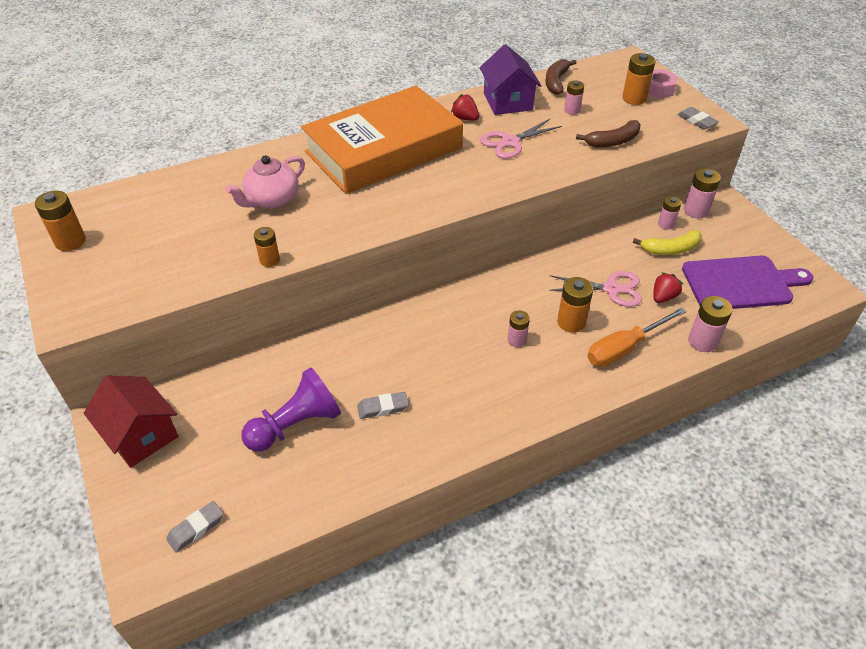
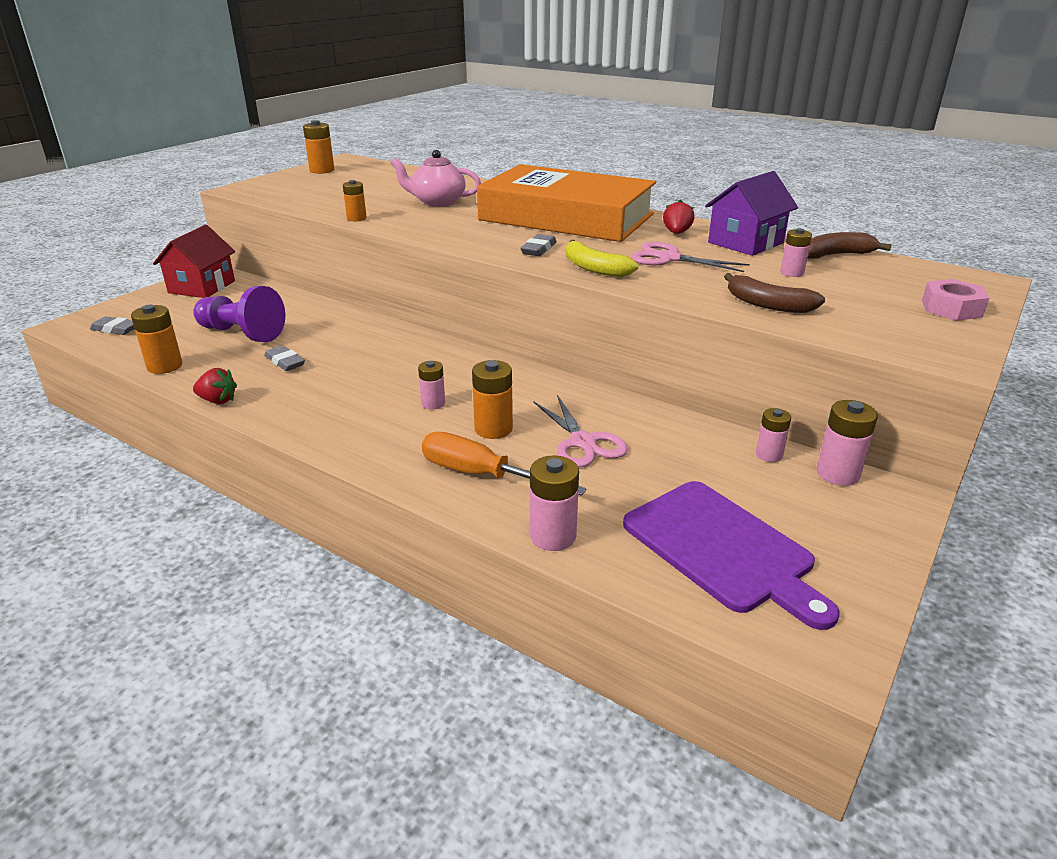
camera: 60 degrees right, 15 degrees down
(634, 98) = (893, 299): orange battery -> orange battery (165, 366)
(663, 297) = (610, 484): red strawberry -> red strawberry (218, 400)
(670, 249) = (719, 470): yellow banana -> yellow banana (594, 268)
(696, 121) = (925, 346): grey eraser -> grey eraser (538, 249)

